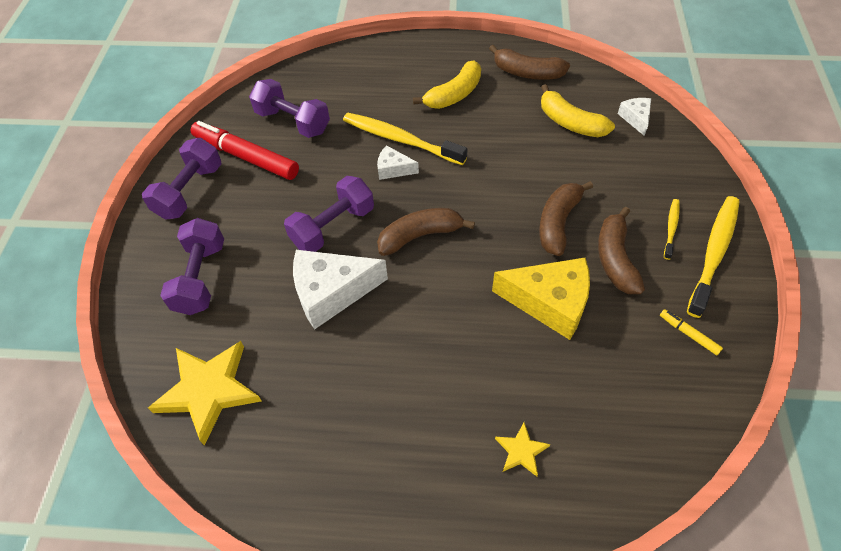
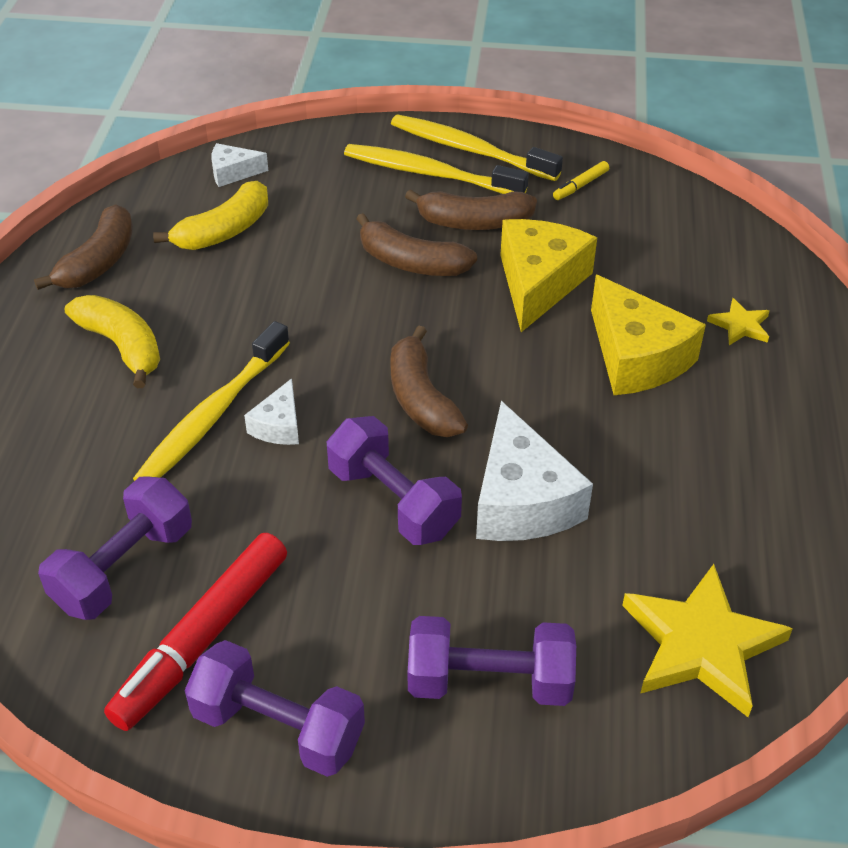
camera: 90 degrees left, 10 degrees down
(473, 367) = (636, 357): none -> yellow cheese
(671, 228) = (429, 174): yellow toothbrush -> yellow toothbrush, size x1.99

